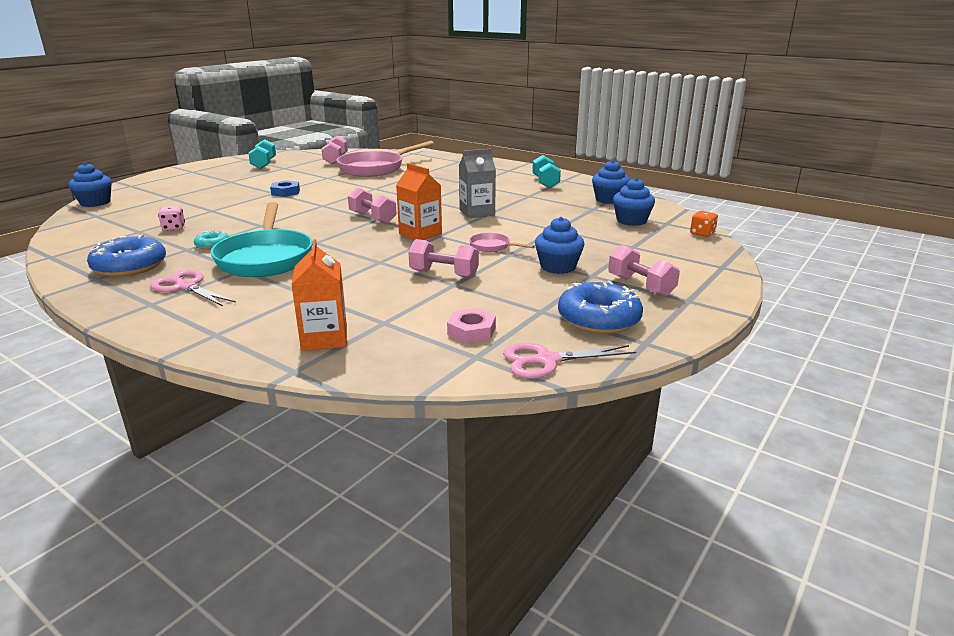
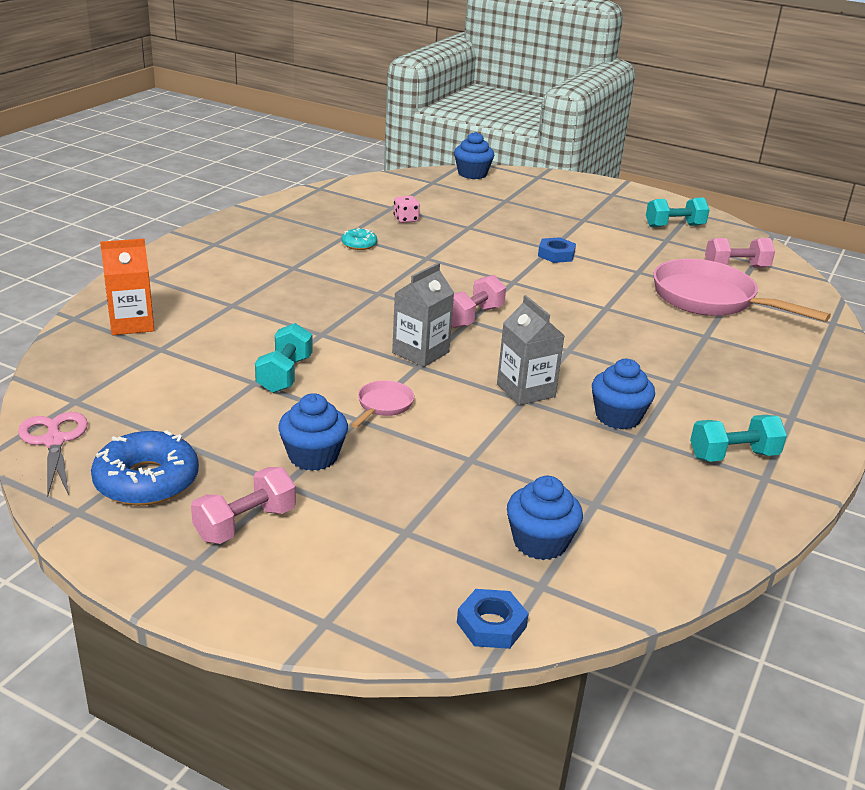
camera: 80 degrees right, 5 degrees up
(130, 266) = (298, 221): blue donut -> none
(186, 286) = (251, 250): pink scissors -> none
(265, 258) = (326, 273): turquoise pan -> none
(420, 234) = (420, 352): orange carton -> grey carton
(444, 274) = (284, 375): pink dumbbell -> turquoise dumbbell
(471, 331) = (131, 397): pink nut -> none
(609, 200) = (659, 525): blue cupcake -> blue cupcake (618, 417)
(702, 234) = (491, 625): orange dice -> blue nut

